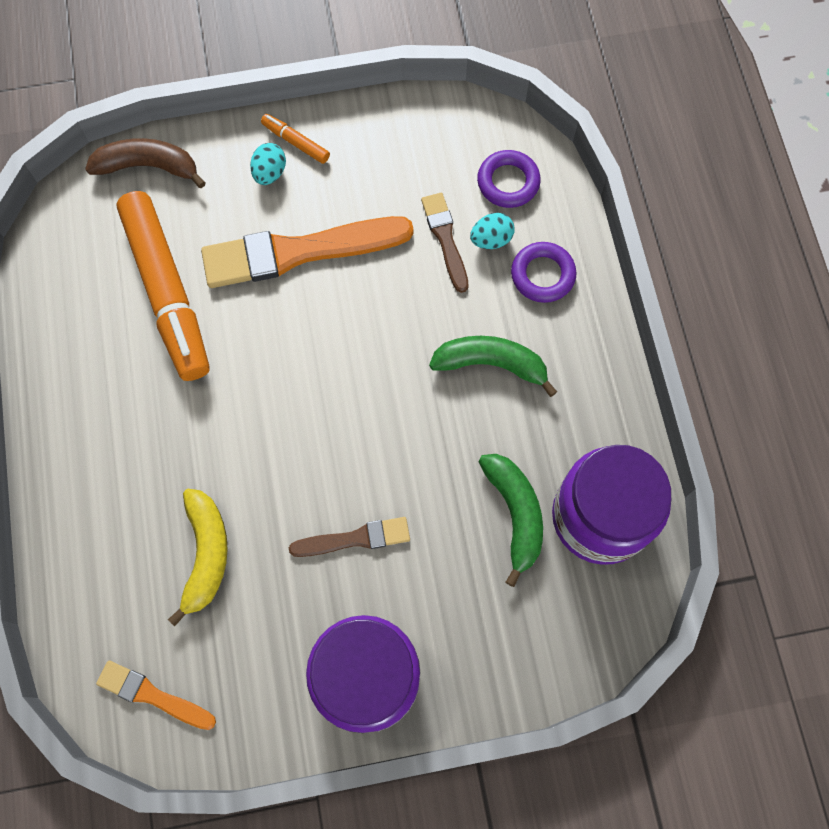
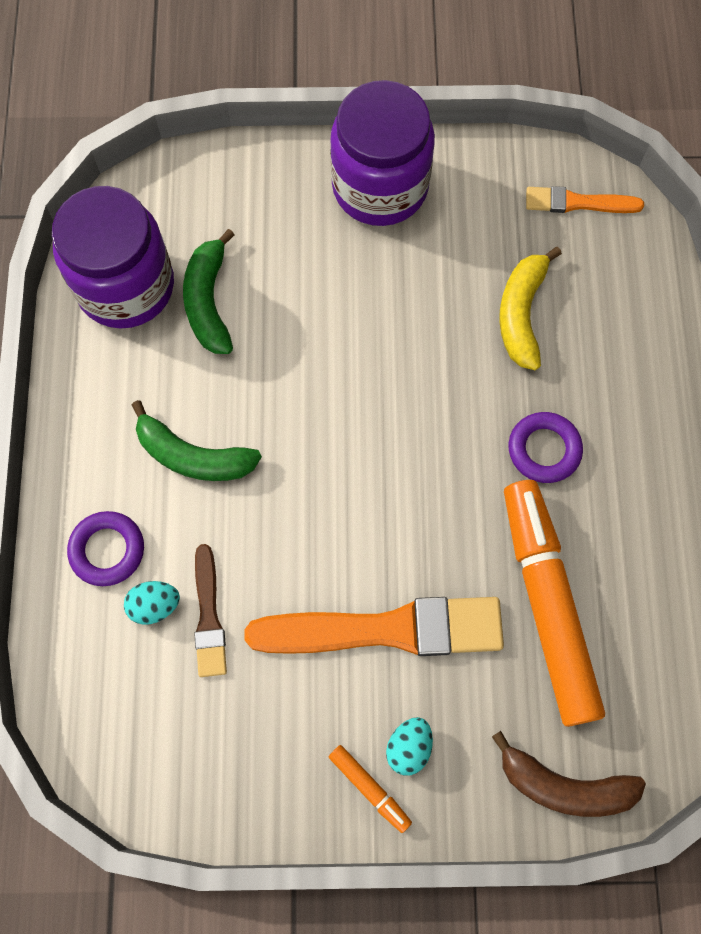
camera: 170 degrees left, 0 degrees up
(153, 695) = (578, 203): orange brush -> orange brush turned 150 degrees clockwise
(354, 539) = (372, 304): brown brush -> none
(508, 182) = (114, 680): purple ring -> purple ring (544, 450)

